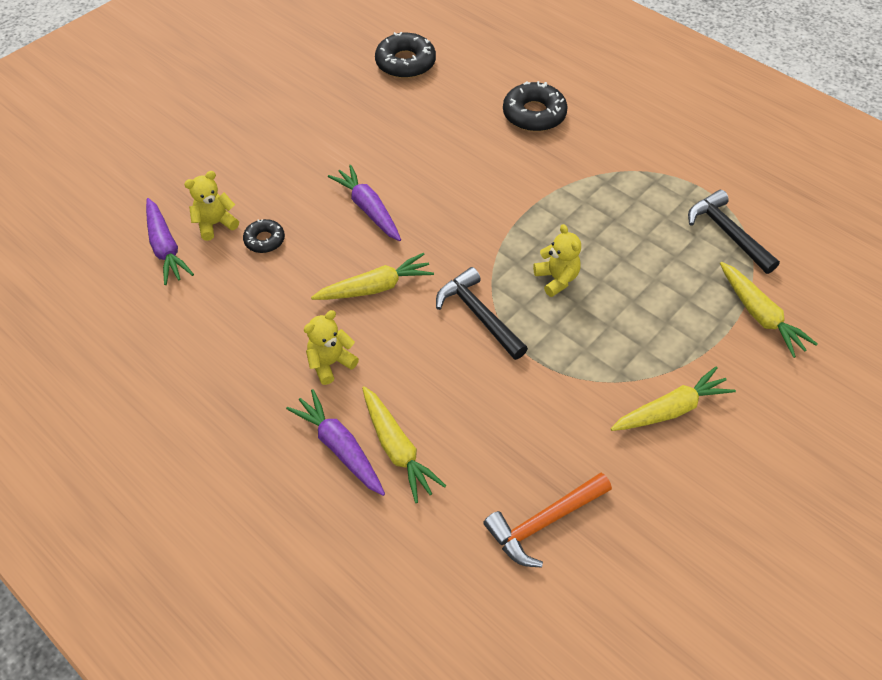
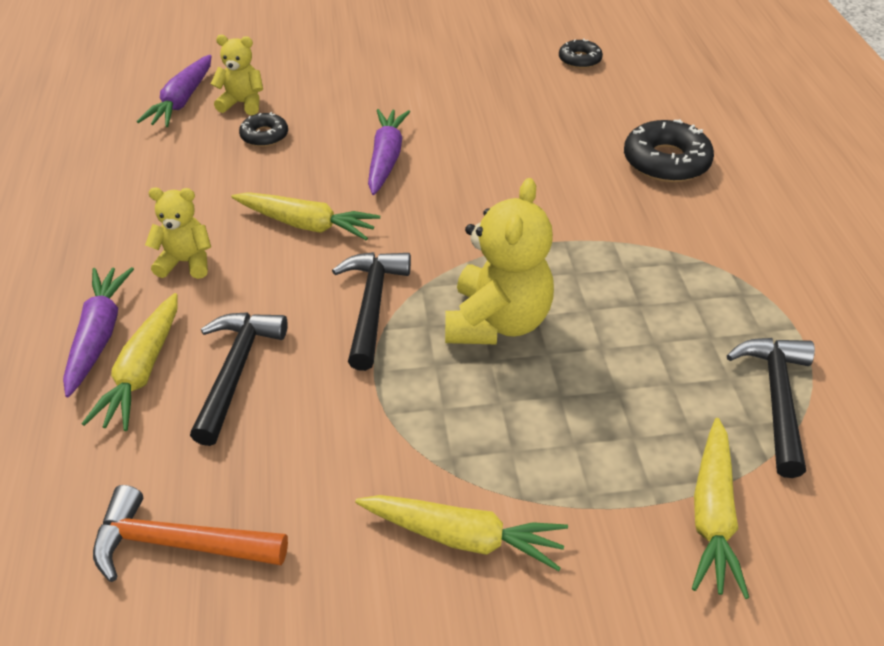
camera: 40 degrees right, 10 degrees down
(405, 63) = (579, 60): black donut -> black donut, size x0.57
(451, 408) = (236, 371): none -> black hammer
(556, 279) = (497, 322): yellow teddy bear -> yellow teddy bear, size x1.72

